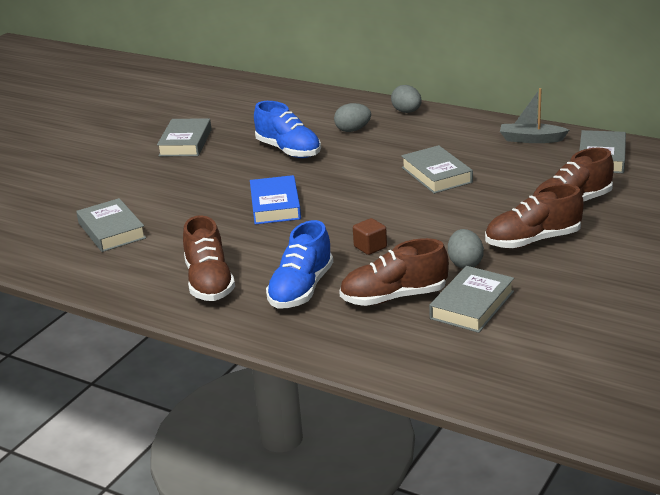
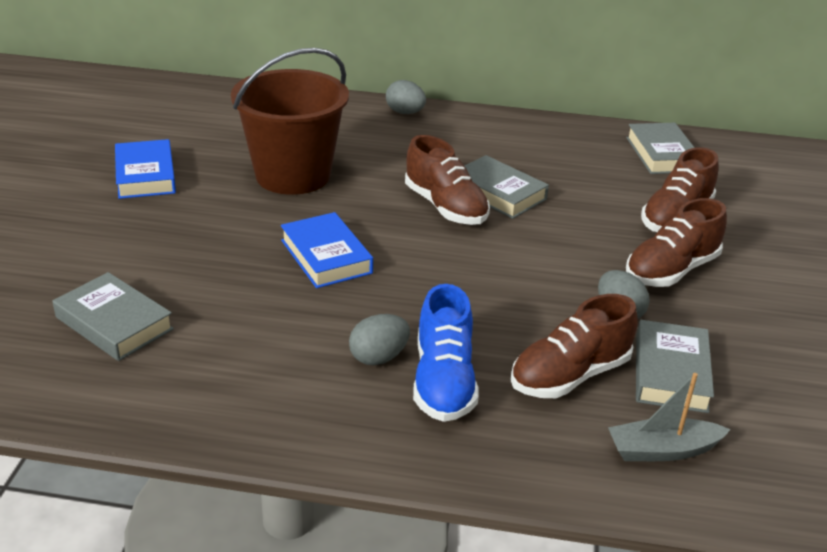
camera: 25 degrees left, 5 degrees up
(185, 143) = (145, 175): grey book -> blue book
(209, 282) = (310, 390): brown shoe -> brown shoe (445, 207)
(288, 150) = (293, 175): blue shoe -> brown bucket
(353, 130) = (356, 141): grey egg -> grey egg (379, 357)
(370, 247) = (489, 304): brown cube -> none
(531, 139) = (570, 138): grey boat -> grey boat (662, 450)

